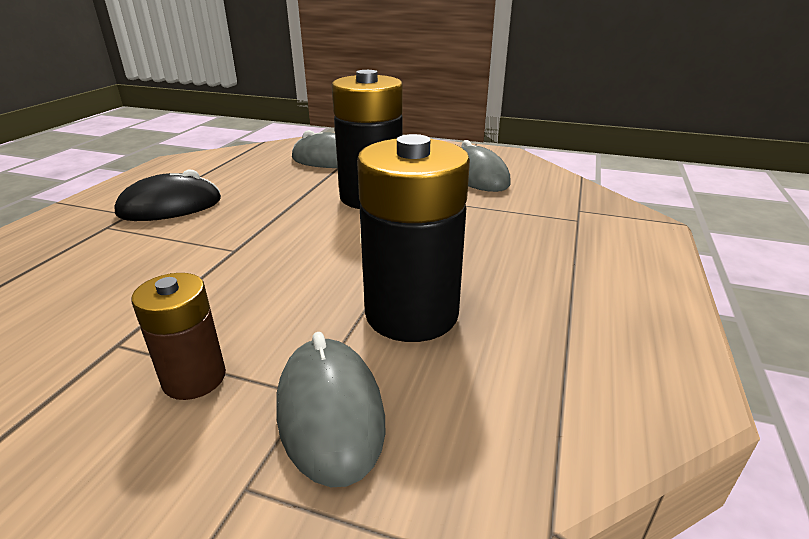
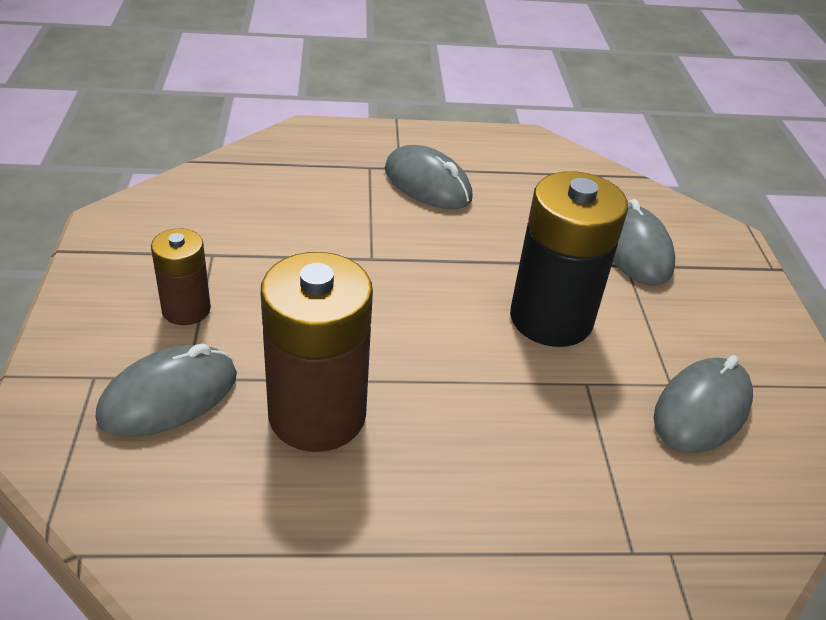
camera: 65 degrees right, 10 degrees up
(170, 207) = (427, 184): black mouse -> grey mouse
(411, 313) = (317, 415): black battery -> brown battery

